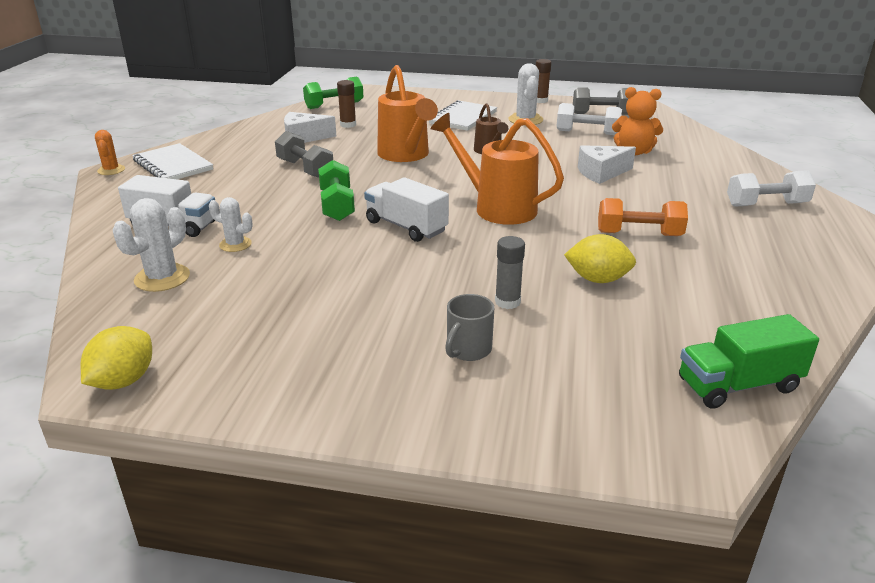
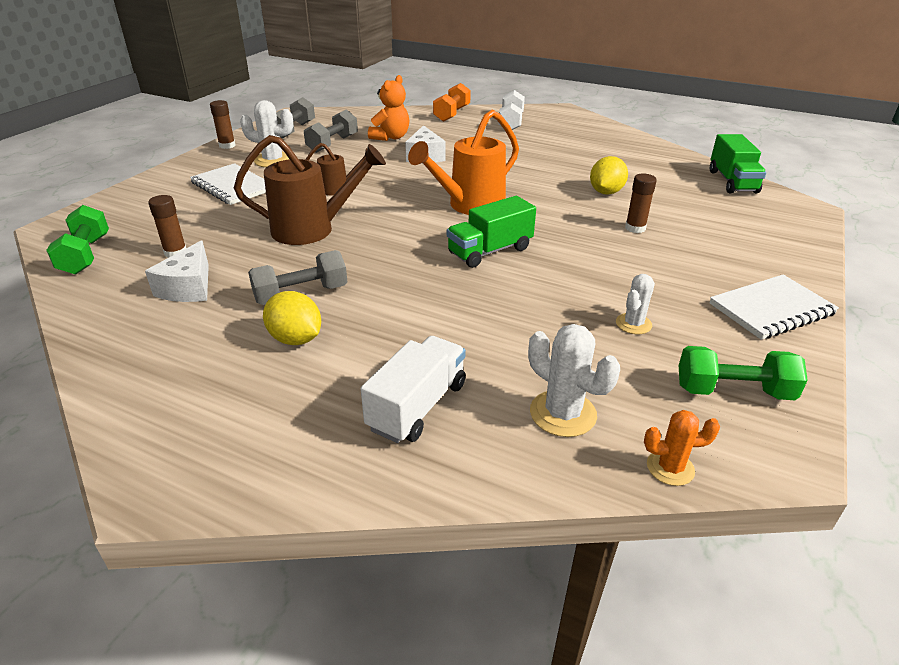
camera: 75 degrees left, 5 degrees up
(111, 170) = (146, 487): orange cactus -> orange cactus (670, 468)
(123, 381) = (776, 436): yellow lemon -> yellow lemon (296, 339)
(173, 165) = (189, 410): white notebook -> white notebook (771, 309)
(235, 244) = (492, 355): white cactus -> white cactus (633, 324)
(337, 205) = (421, 282): green dumbbell -> green dumbbell (733, 391)
(406, 155) = (312, 229): orange watering can -> brown watering can
(406, 226) = (490, 251): white truck -> green truck
(468, 350) = (703, 253): grey mug -> none
(507, 302) = (635, 228): grey glue stick -> brown glue stick
(587, 132) = (332, 144): white dumbbell -> grey dumbbell
(639, 234) = (540, 166): orange dumbbell -> orange dumbbell (452, 114)

